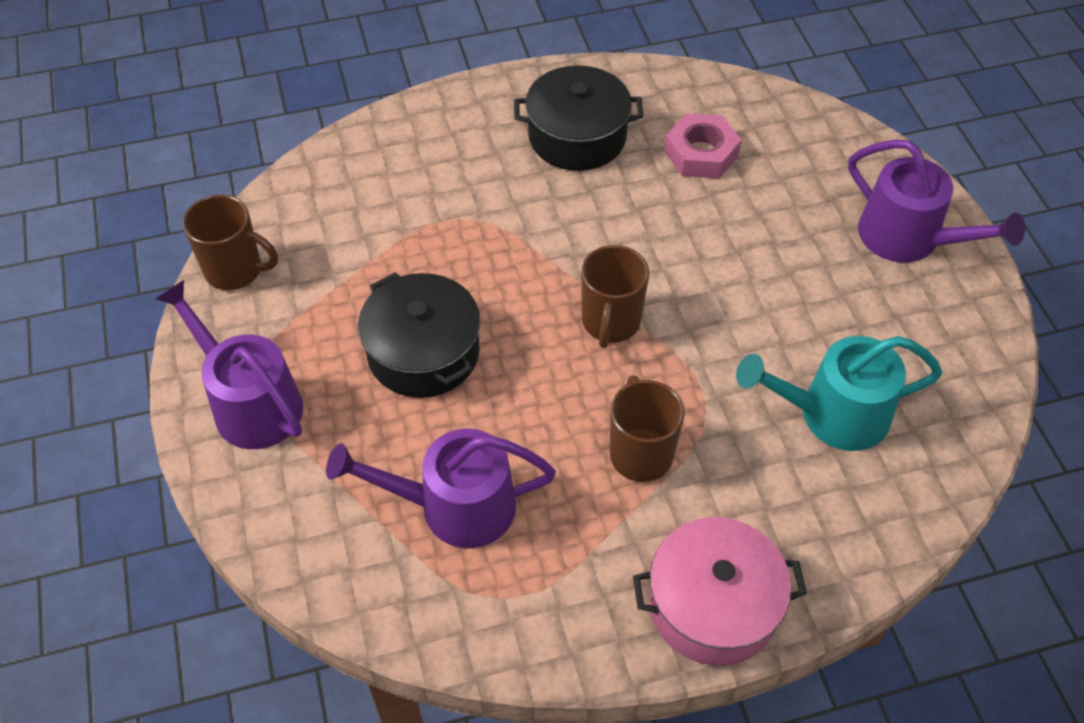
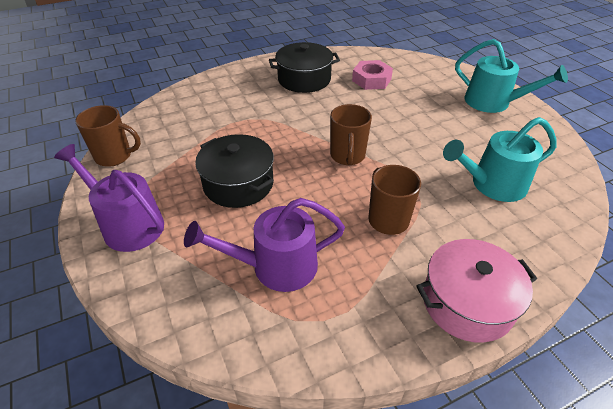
camera: 10 degrees left, 10 degrees down
(908, 238) = (493, 102): purple watering can -> turquoise watering can

